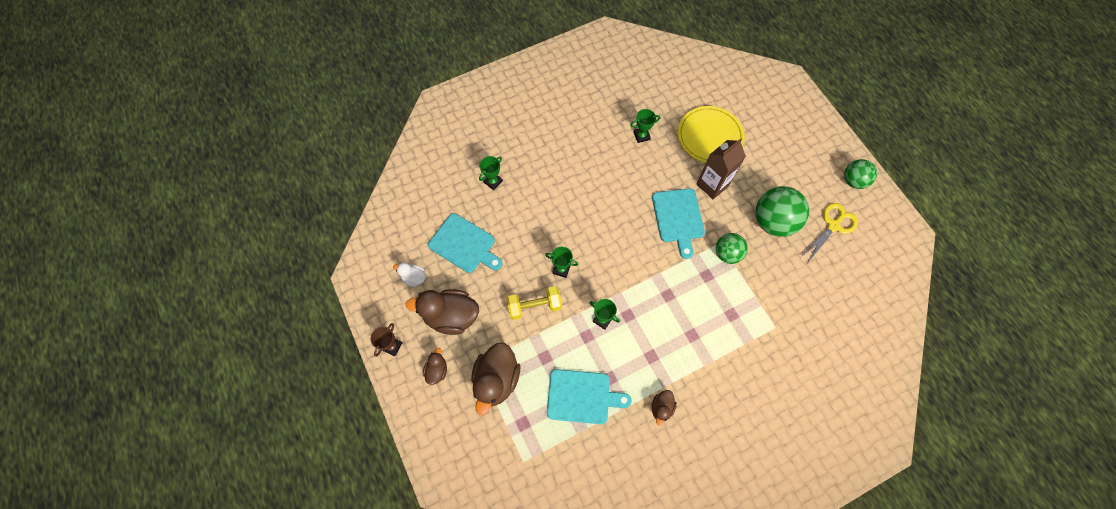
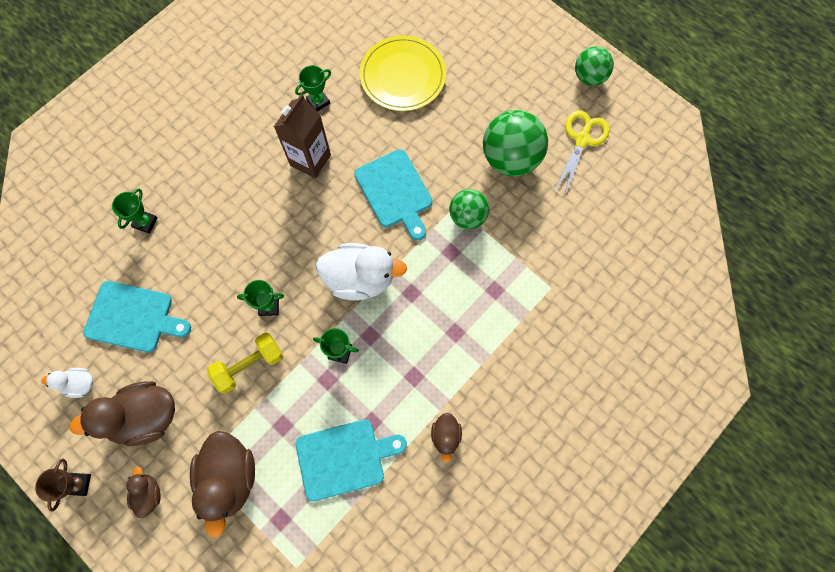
camera: 20 degrees left, 5 degrees up
(633, 272) = (360, 278): none -> white duck
(712, 185) = (424, 136): brown carton -> brown carton (310, 160)

